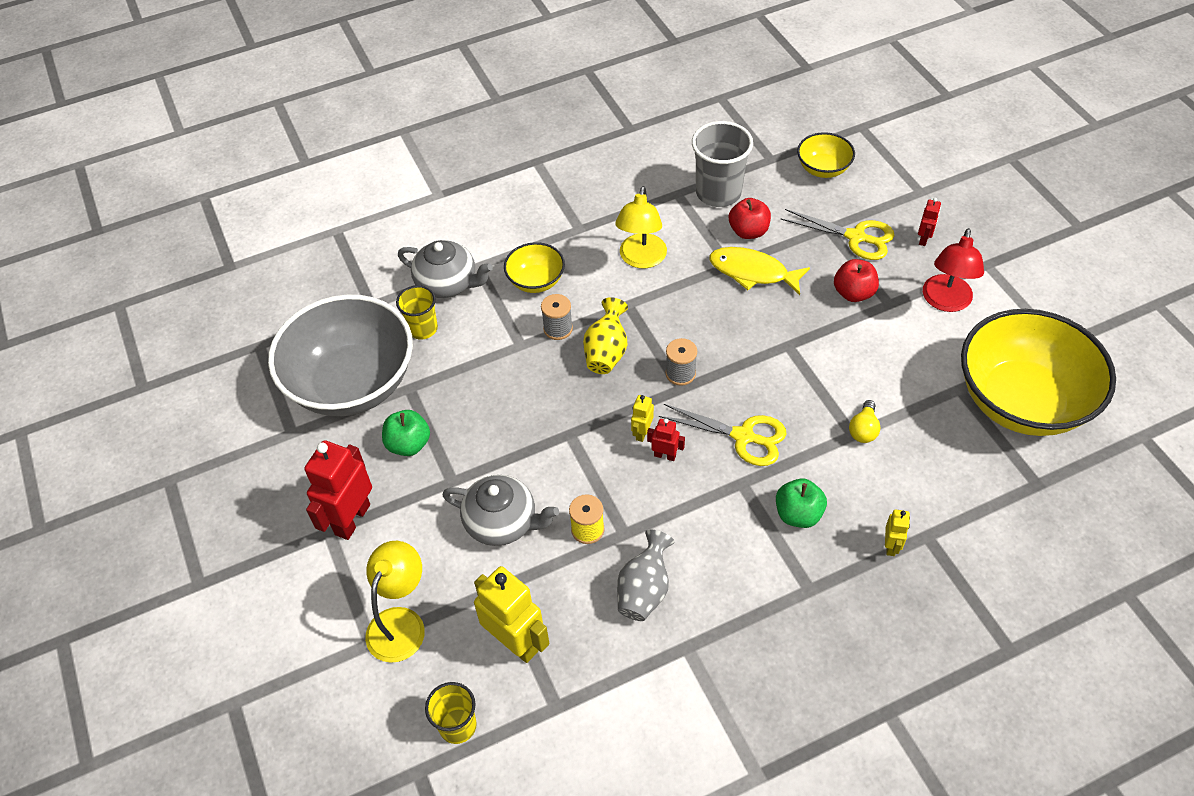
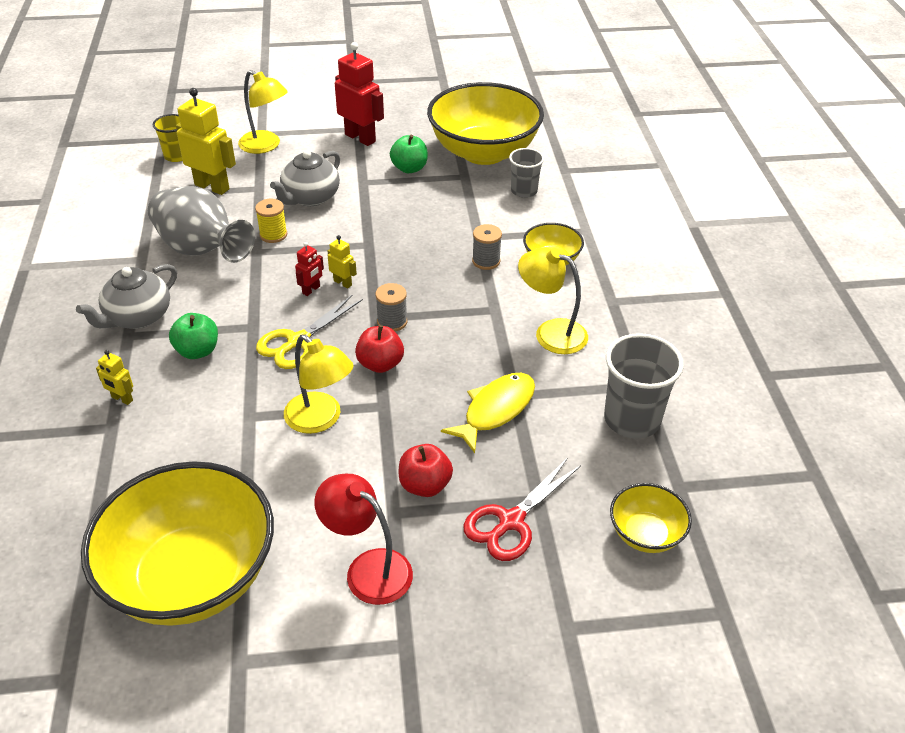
camera: 105 degrees right, 10 degrees down
(352, 383) = (484, 152): grey bowl -> yellow bowl
(423, 329) = (524, 191): yellow cup -> grey cup
(448, 283) = (571, 211): grey teapot -> grey teapot (137, 317)
(516, 642) = (212, 187): yellow robot -> yellow robot turned 120 degrees counterclockwise
(606, 352) = (443, 283): yellow vase -> none
(644, 590) = (201, 250): grey vase -> grey vase, size x1.65
(748, 231) = (559, 426): red apple -> red apple (380, 364)
(827, 382) = (320, 420): none -> yellow lamp
(856, 237) = (511, 521): yellow scissors -> red scissors
(863, 429) = (249, 426): yellow light bulb -> none
(924, 239) = (479, 592): red robot -> none

